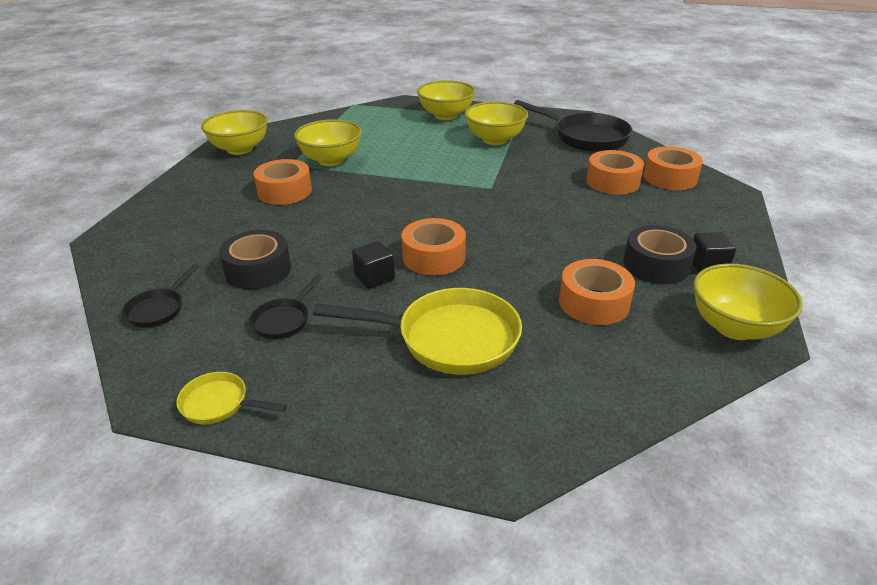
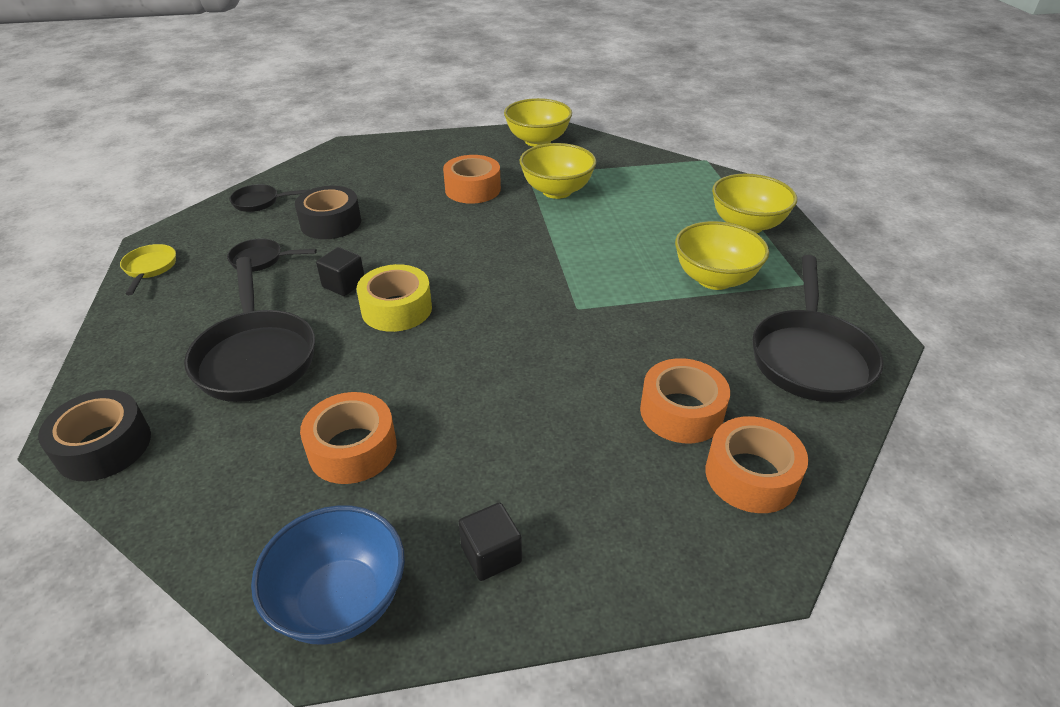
camera: 65 degrees right, 5 degrees up
(434, 257) = (396, 309): orange tape -> yellow tape
(448, 339) = (255, 357): yellow pan -> black pan
(656, 265) = (465, 495): black tape -> black tape (104, 446)
(734, 327) = (341, 601): yellow bowl -> blue bowl

